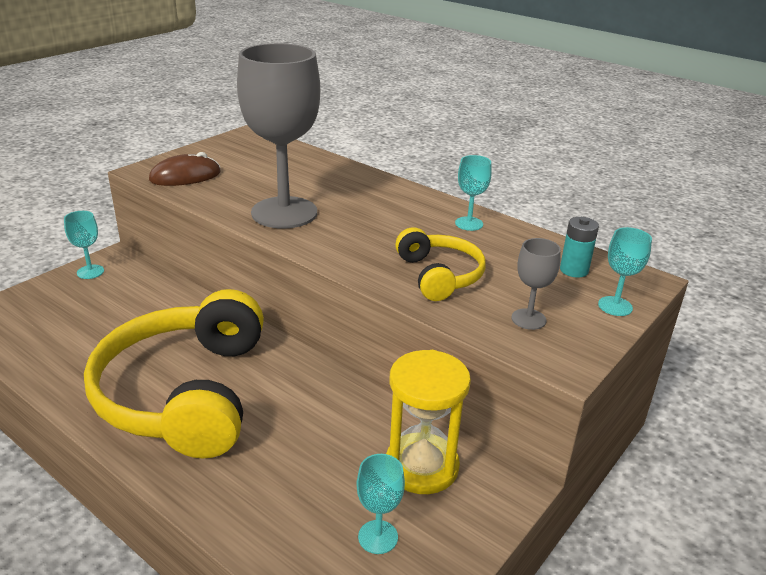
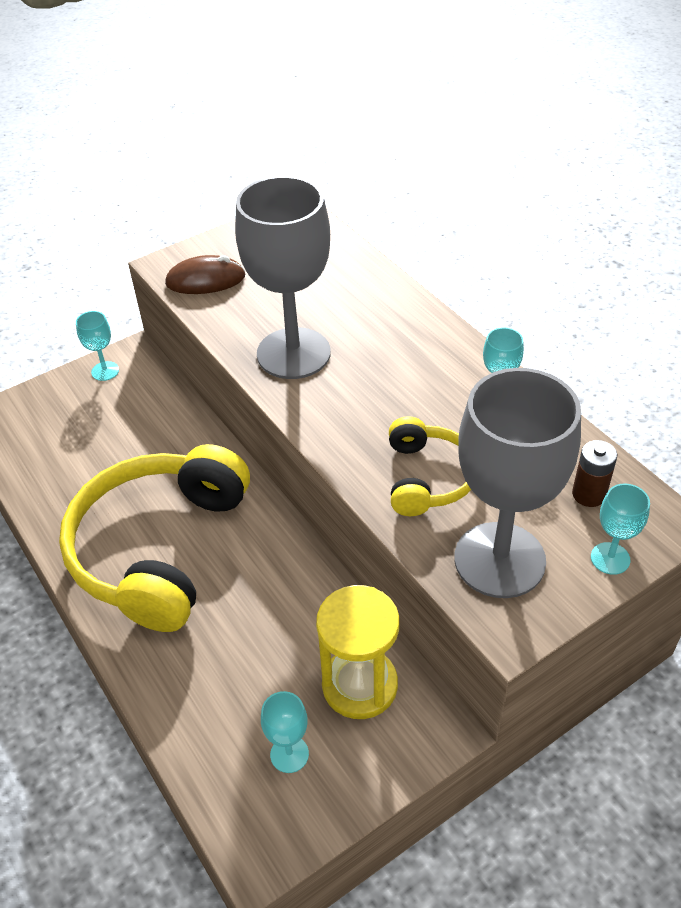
camera: 20 degrees right, 15 degrees up
(528, 319) = (499, 560): grey goblet -> grey goblet, size x2.36
(574, 270) = (589, 494): turquoise battery -> brown battery

